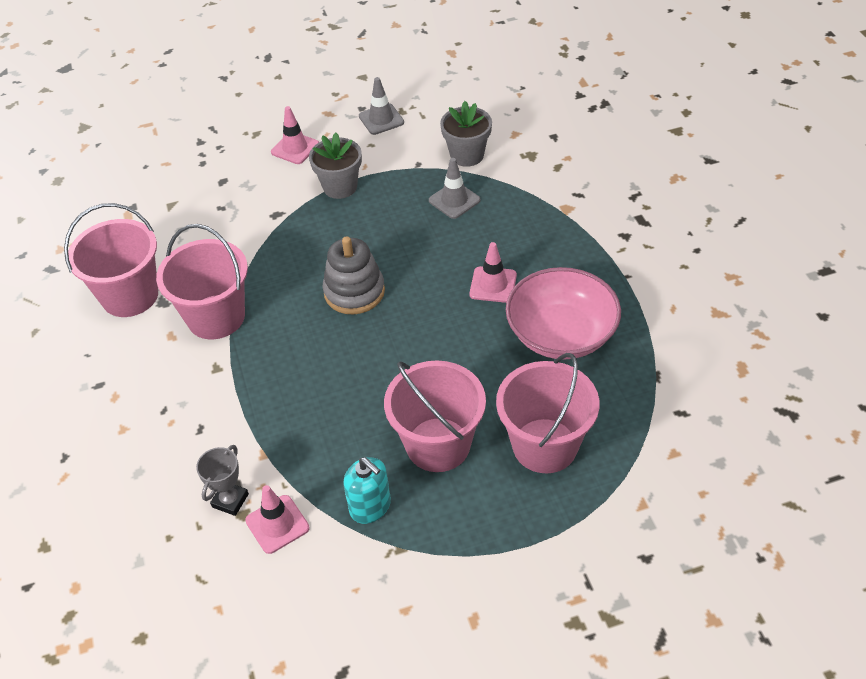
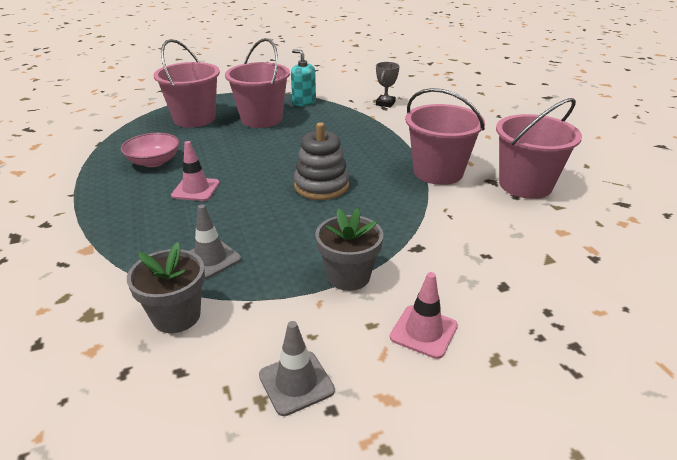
camera: 175 degrees right, 15 degrees down
(277, 524) = (355, 97): pink traffic cone -> none
(561, 334) = (154, 162): pink bowl -> pink bowl, size x0.62

